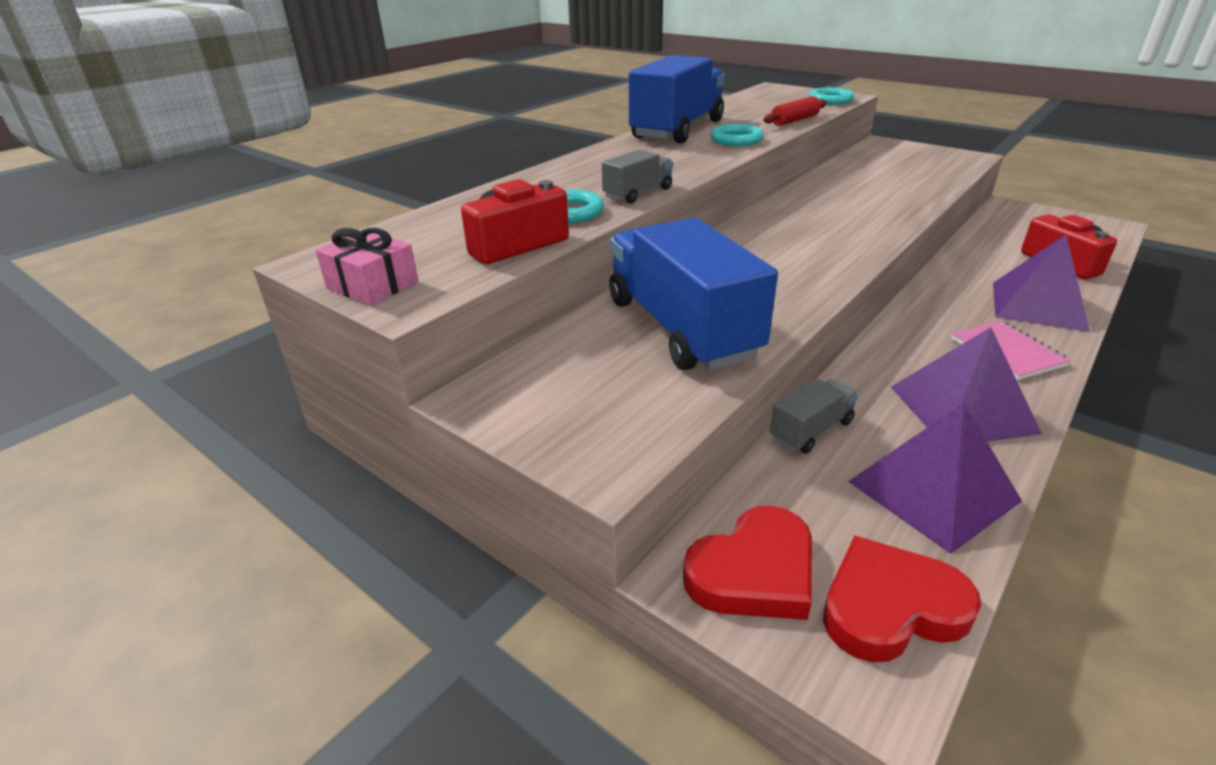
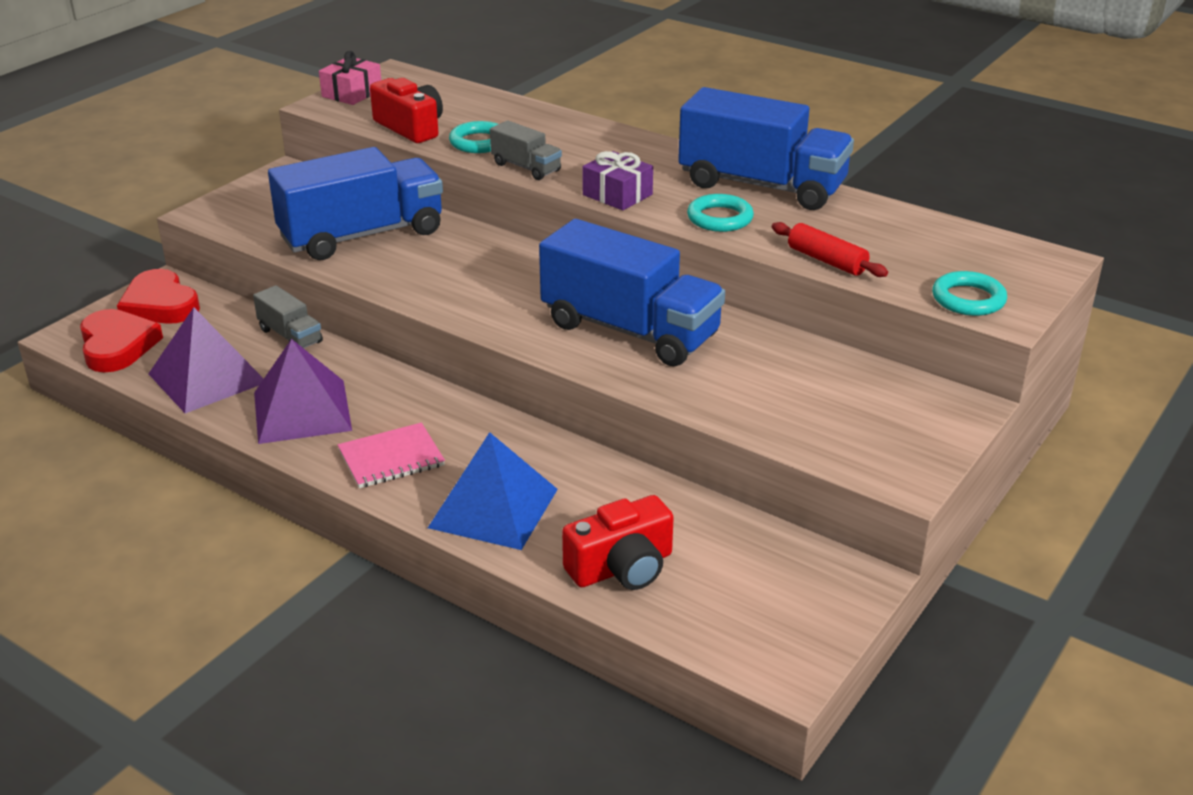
camera: 85 degrees right, 0 degrees up
(697, 164) = (617, 195): none -> purple gift
(838, 211) = (630, 330): none -> blue truck
(1038, 305) = (493, 508): purple pyramid -> blue pyramid

